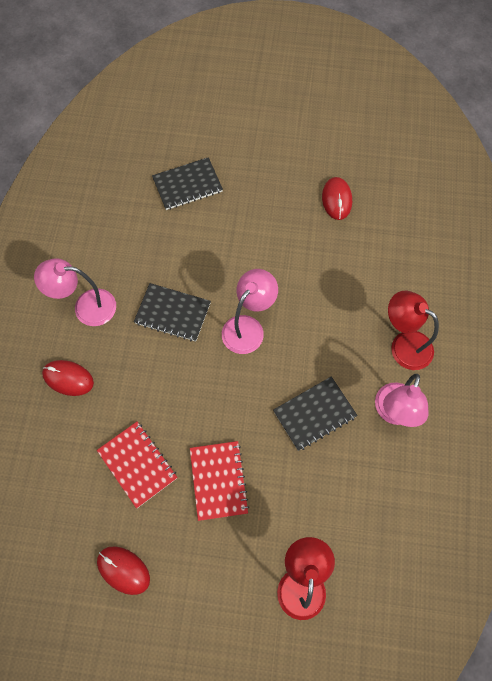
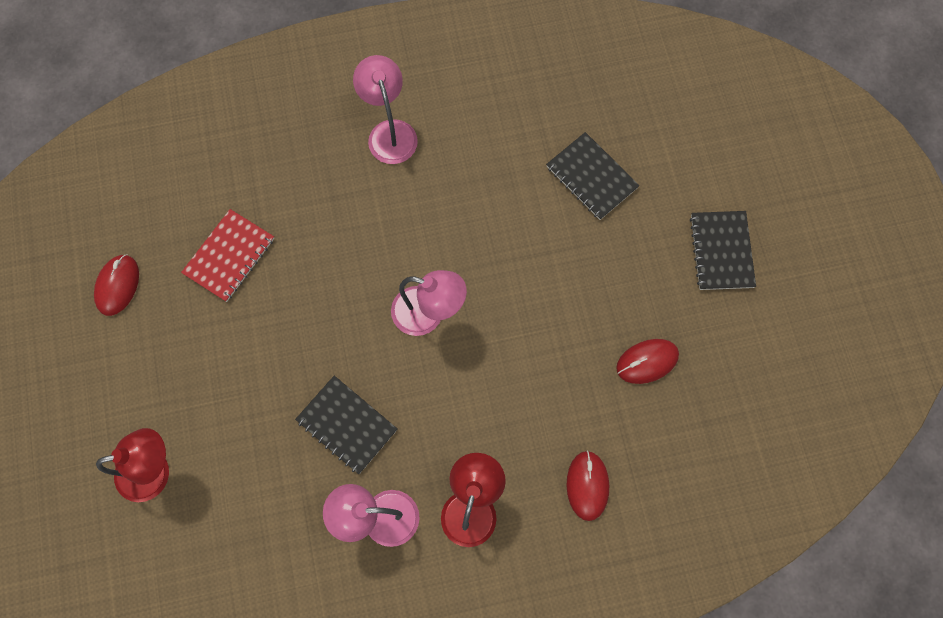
camera: 70 degrees right, 5 degrees up
(68, 378) = (301, 149): red mouse -> red mouse (587, 485)
(172, 313) = (416, 225): black notebook -> black notebook (721, 251)
(218, 481) = (237, 346): red notebook -> none

